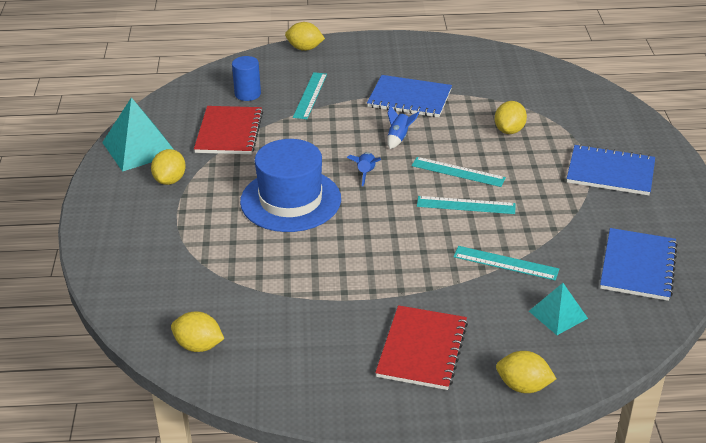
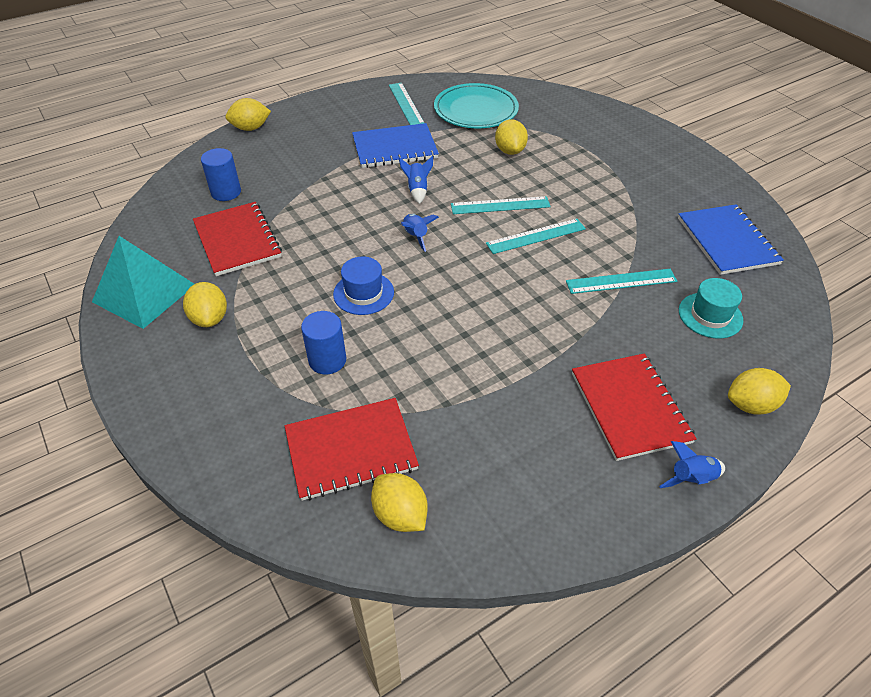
camera: 30 degrees left, 10 degrees up
(198, 296) = (351, 450): none -> red notebook
(199, 346) = (400, 514): yellow lemon -> yellow lemon turned 60 degrees clockwise
(228, 236) = (327, 360): none -> blue cylinder
(290, 200) = (363, 293): blue hat -> blue hat, size x0.52
(310, 95) = (294, 174): turquoise ruler -> turquoise ruler (405, 104)
(422, 411) = (691, 479): none -> blue rocket
(511, 86) = (475, 110): none -> turquoise plate
(558, 314) = (710, 315): turquoise pyramid -> turquoise hat
(610, 172) = (626, 162): blue notebook -> none

